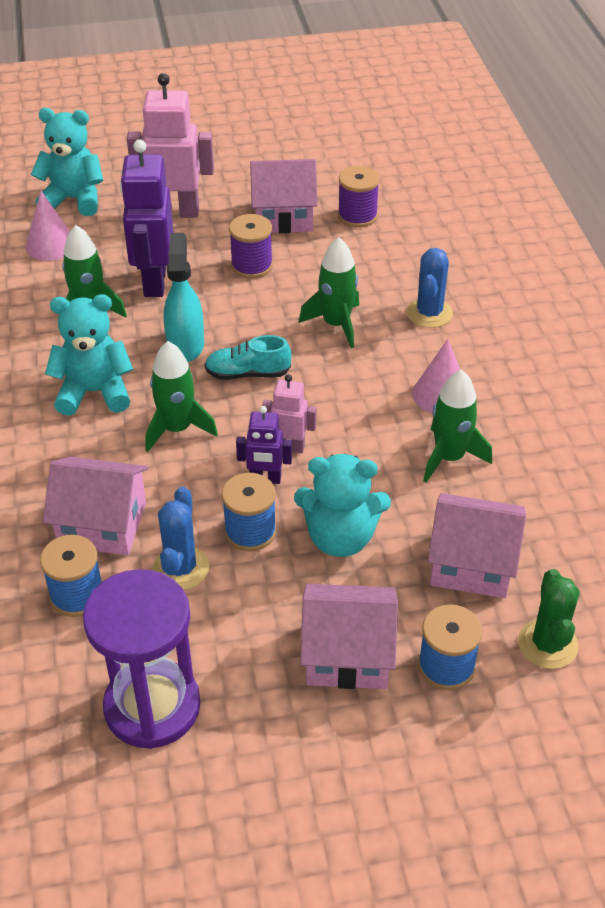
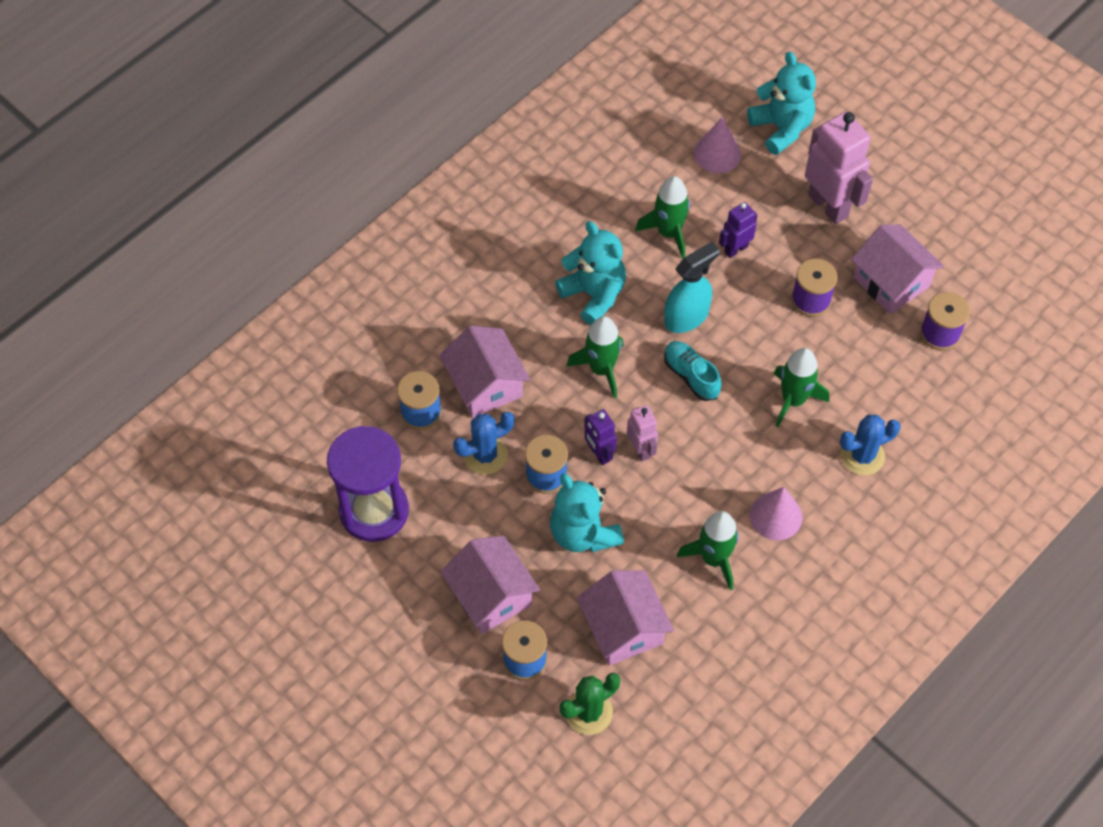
camera: 55 degrees right, 15 degrees up
(154, 282) = (735, 249): purple robot -> purple robot, size x0.53

